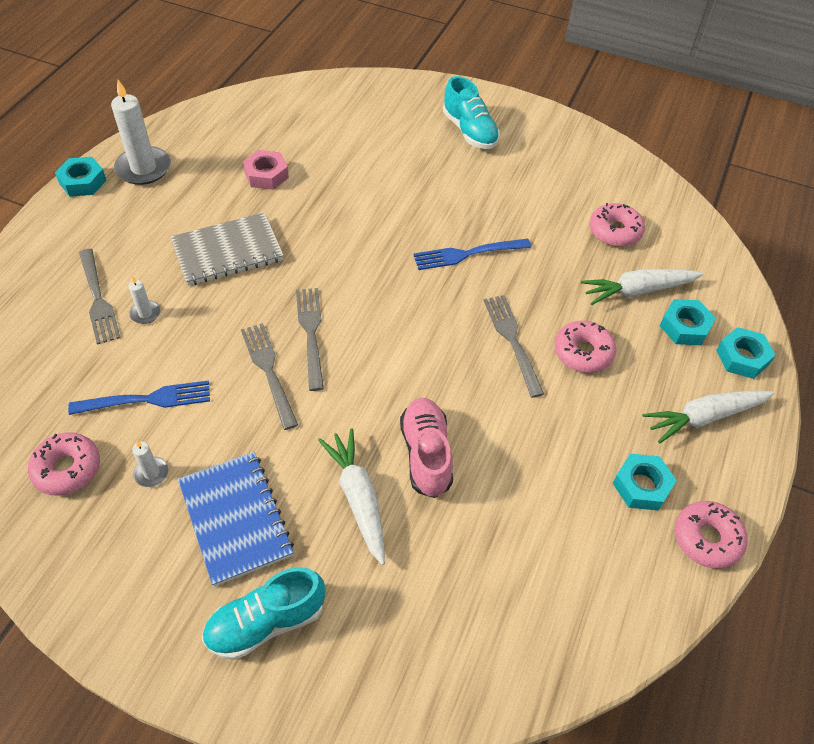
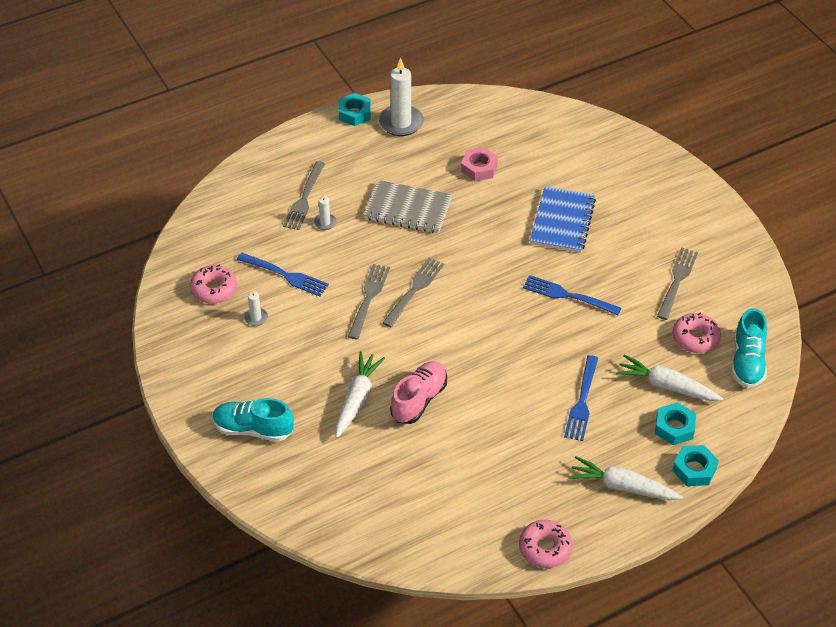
camera: 40 degrees right, 5 degrees down
(235, 519) = (280, 369): blue notebook -> blue notebook (562, 221)
(469, 131) = (661, 209): turquoise shoe -> turquoise shoe (747, 362)
(512, 340) = (541, 367): grey fork -> grey fork (677, 281)
(583, 352) = (582, 401): pink donut -> blue fork
(641, 486) = (535, 497): turquoise nut -> none

